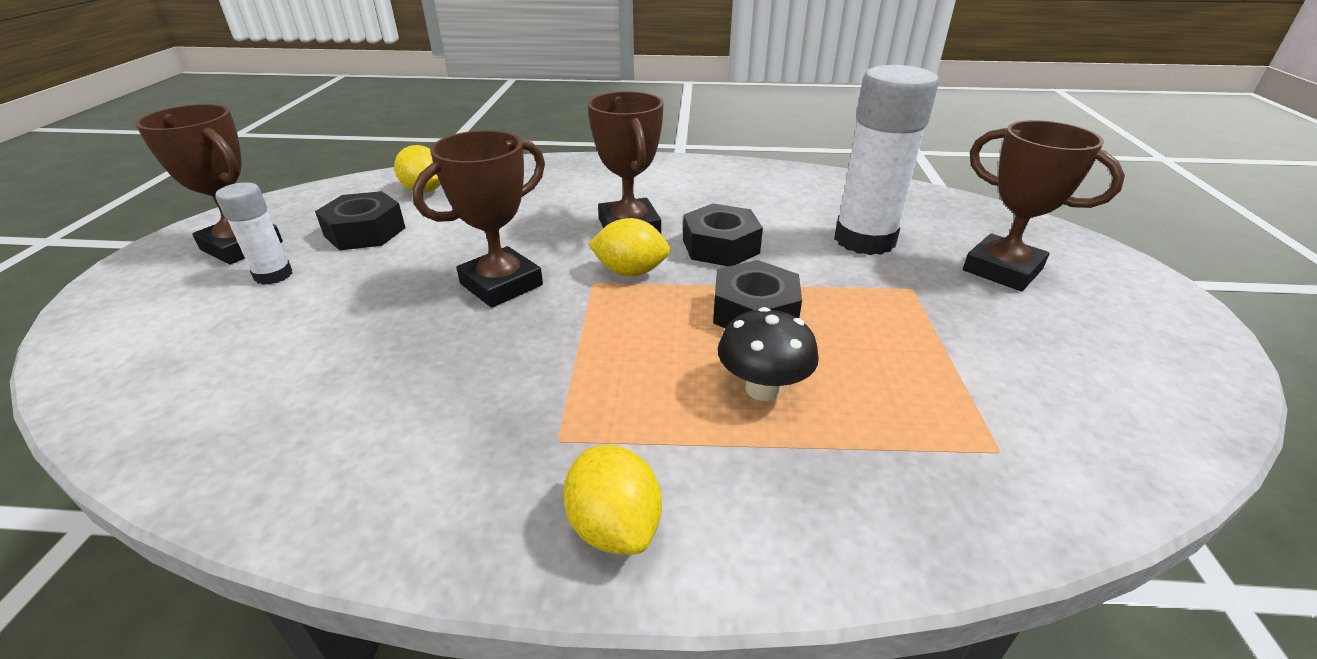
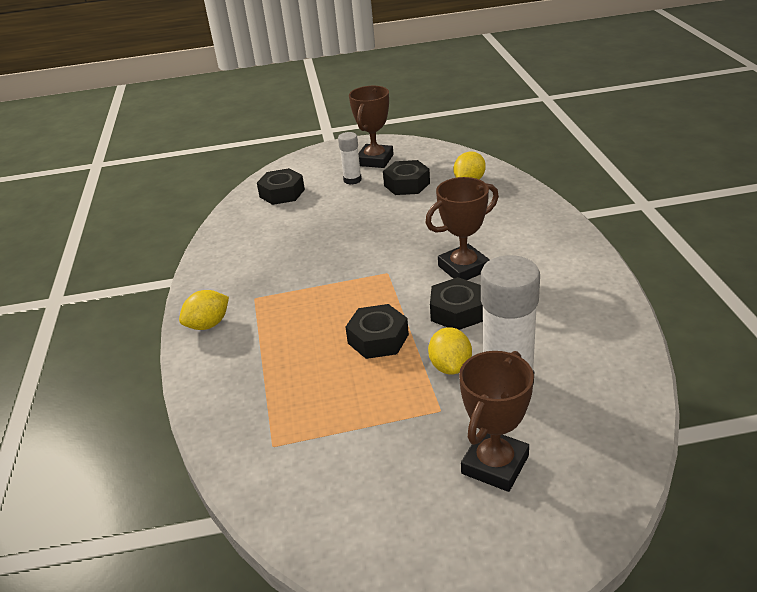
camera: 80 degrees right, 0 degrees up
(190, 362) = (282, 193): none -> black nut
(501, 284) = (371, 244): brown trophy -> none
(630, 272) = (405, 282): yellow lemon -> yellow lemon (450, 366)
(762, 388) = (304, 352): black mushroom -> none

